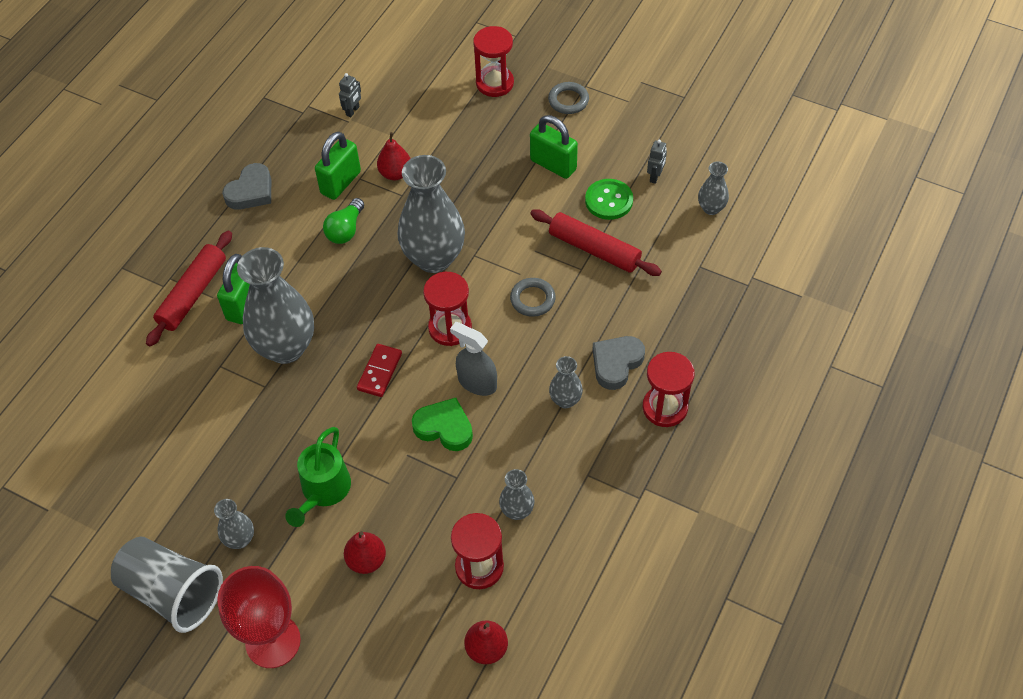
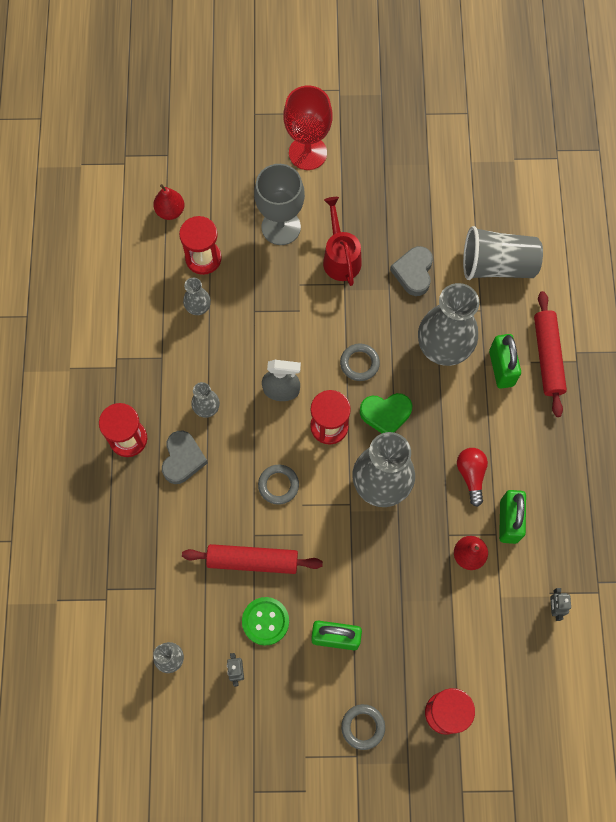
camera: 150 degrees right, 15 degrees up
(172, 592) = (392, 150): grey cup -> grey cup (497, 265)
(240, 539) = (373, 200): grey vase -> none
(251, 191) = (577, 473): grey heart -> grey heart (413, 272)
(323, 491) = (340, 257): green watering can -> red watering can
(345, 230) = (471, 475): green light bulb -> red light bulb
(366, 560) = (281, 227): red pear -> grey goblet
(380, 372) = (359, 363): red domino -> grey ring
(444, 427) = (284, 343): green heart -> green heart (385, 414)

